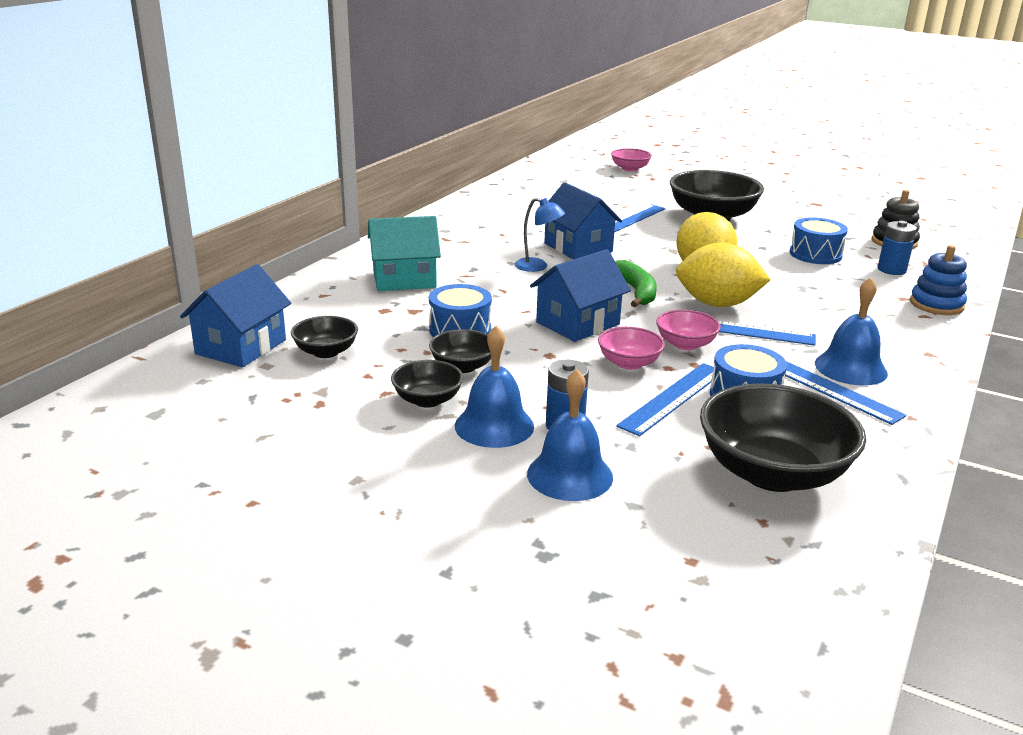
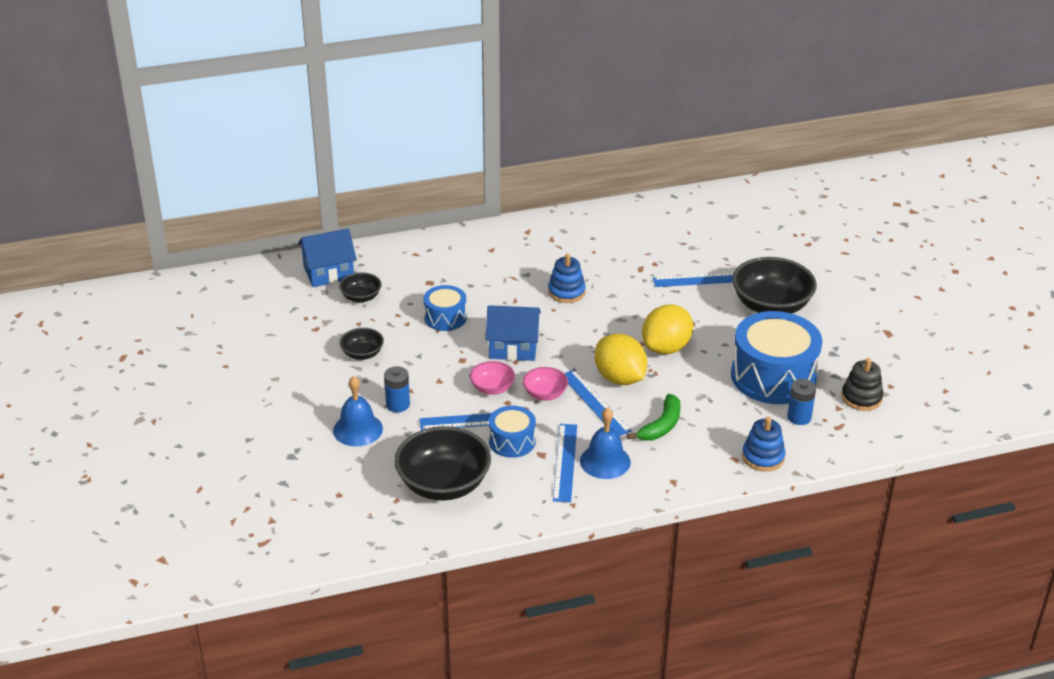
camera: 45 degrees right, 10 degrees up
(404, 279) = (474, 263): turquoise house -> none
(462, 366) = (408, 343): black bowl -> none
(494, 426) = (368, 385): blue bell -> none
(538, 267) = (566, 292): blue lamp -> blue stacking toy
(578, 248) = (620, 288): blue house -> none
(630, 169) = (811, 225): pink bowl -> none
(635, 291) = (589, 342): green banana -> green banana (661, 426)
(815, 254) = (773, 376): blue drum -> blue drum, size x1.91

